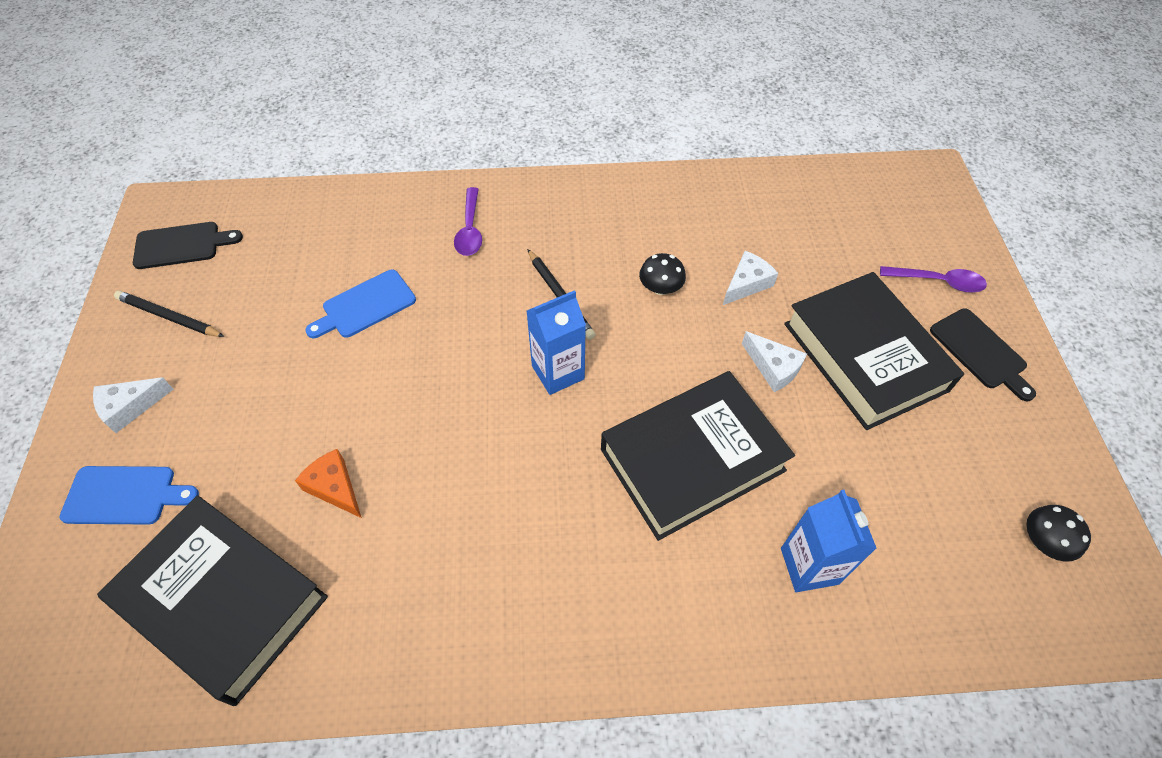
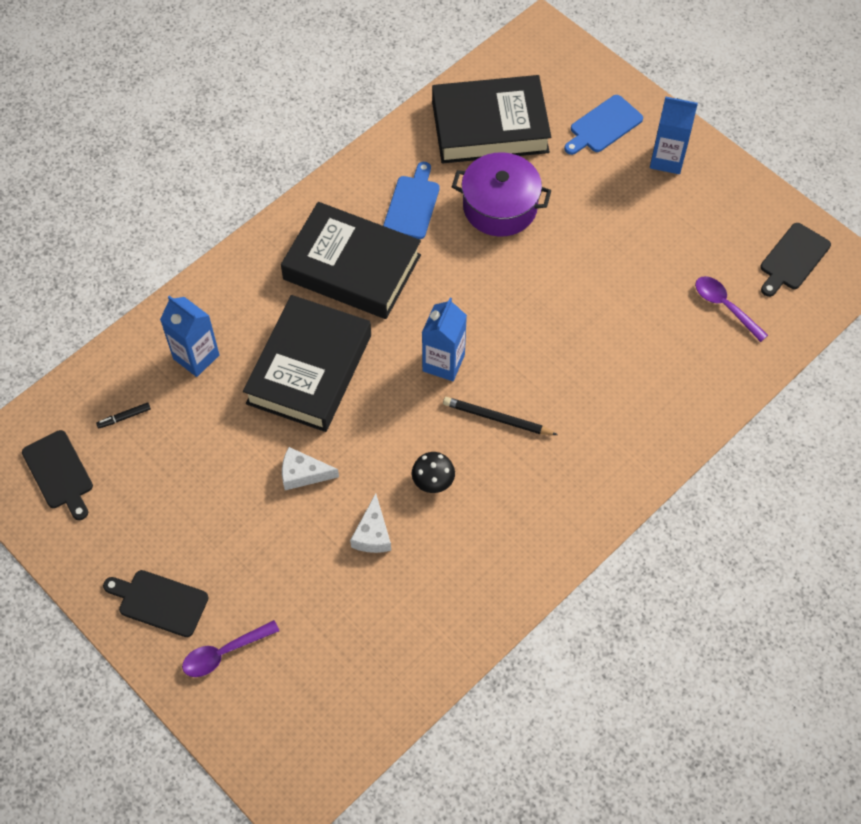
camera: 140 degrees right, 5 degrees up
(130, 407) = (667, 159): white cheese -> blue carton
(169, 317) = (725, 215): black pencil -> none
(334, 487) = (500, 207): orange cheese -> purple pot
(365, 306) = (617, 312): blue cutting board -> blue cutting board (412, 204)
(470, 230) = (619, 423): purple spoon -> purple spoon (724, 306)
(864, 357) = (244, 532): black book -> black book (352, 267)
(935, 553) = (124, 417): none -> black marker
(1043, 541) = (59, 473): black mushroom -> black cutting board

